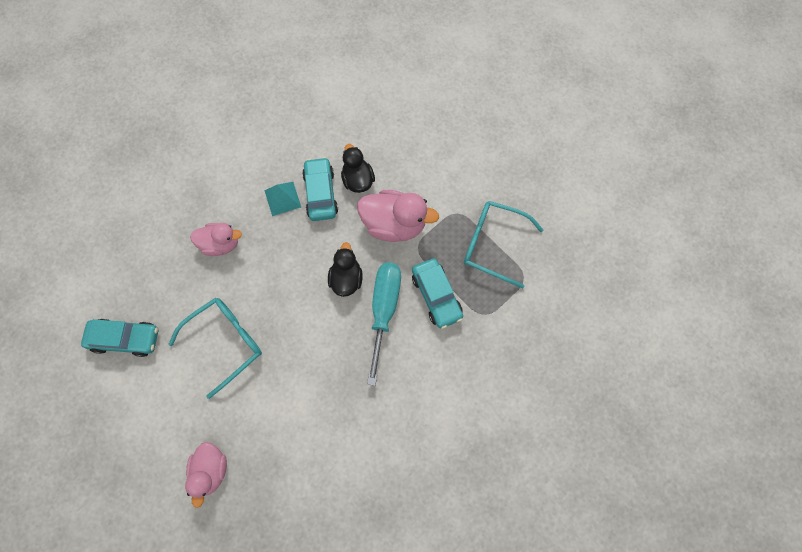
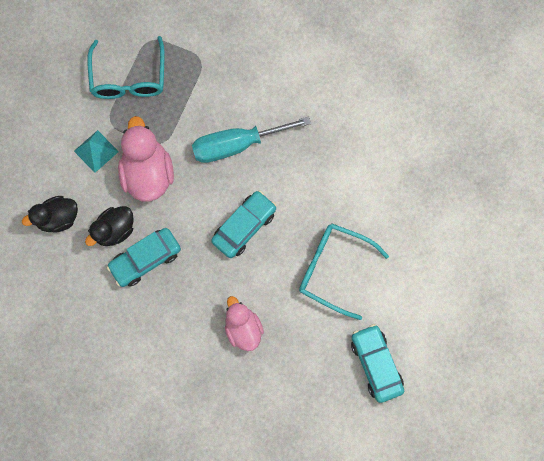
camera: 115 degrees left, 5 degrees up
(211, 470) = (442, 221): pink duck -> none
(282, 198) = (167, 294): turquoise pyramid -> turquoise pyramid (96, 151)
(346, 279) = (223, 192): black duck -> black duck (58, 218)
(436, 296) = (202, 106): turquoise car -> turquoise car (244, 226)

